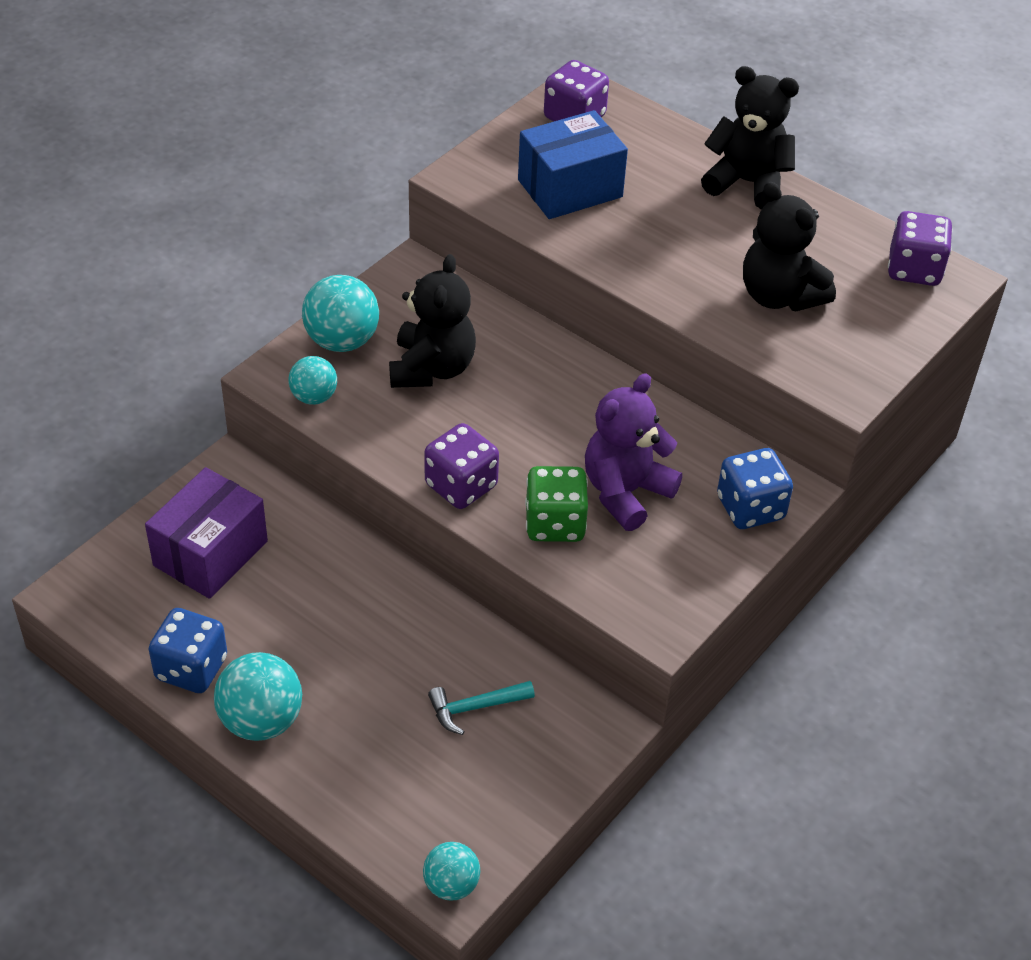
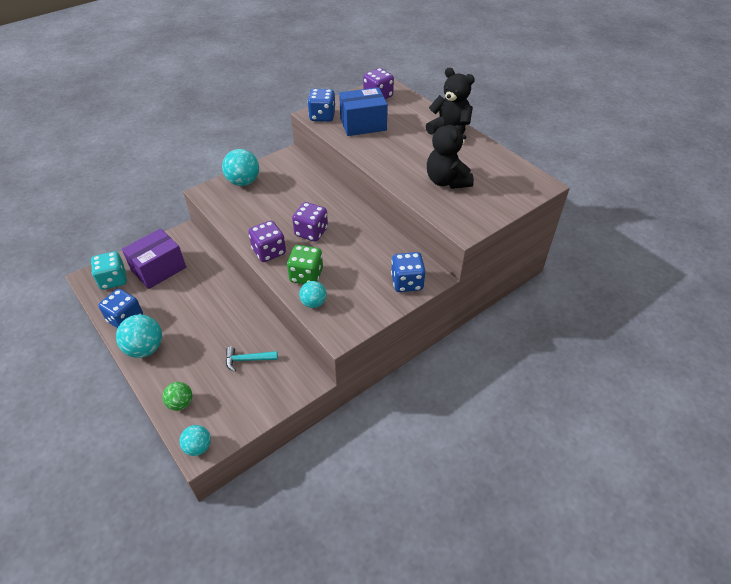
camera: 15 degrees right, 0 degrees up
(124, 591) = (113, 280): none -> turquoise dice
(314, 397) = (219, 204): turquoise ball -> turquoise ball (313, 303)
(381, 812) = (180, 403): none -> green ball
(432, 368) = (278, 198): black teddy bear -> none
(479, 179) = (322, 116): none -> blue dice
(625, 492) = (347, 266): purple teddy bear -> none
(914, 269) = (521, 177): purple dice -> purple dice (311, 232)

